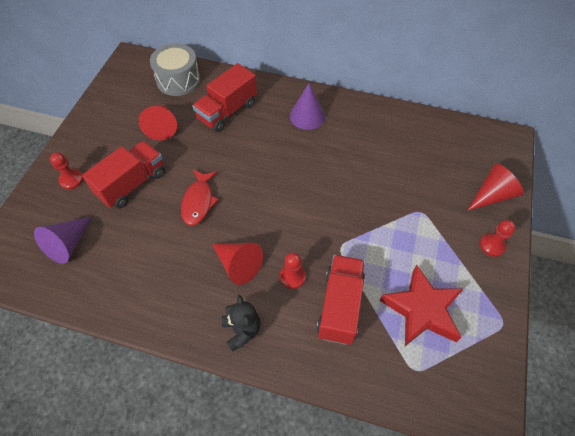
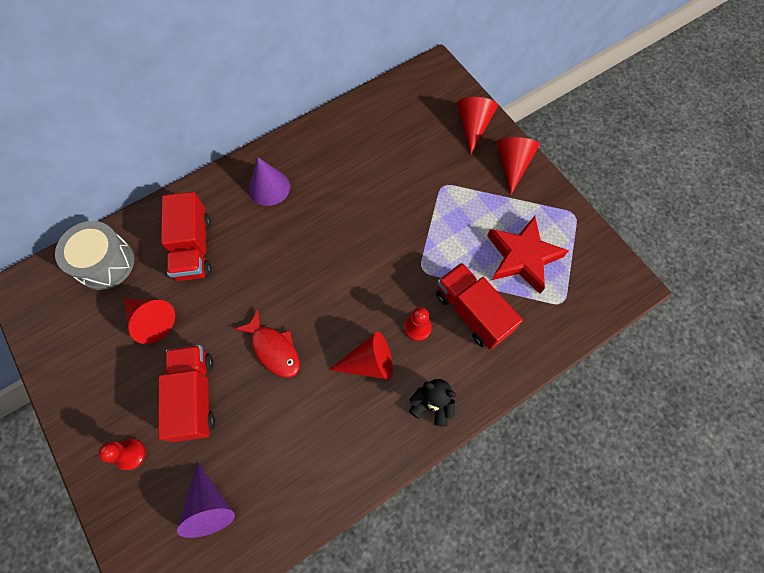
camera: 50 degrees left, 10 degrees up
(492, 245) = (512, 165): red pawn -> red cone

